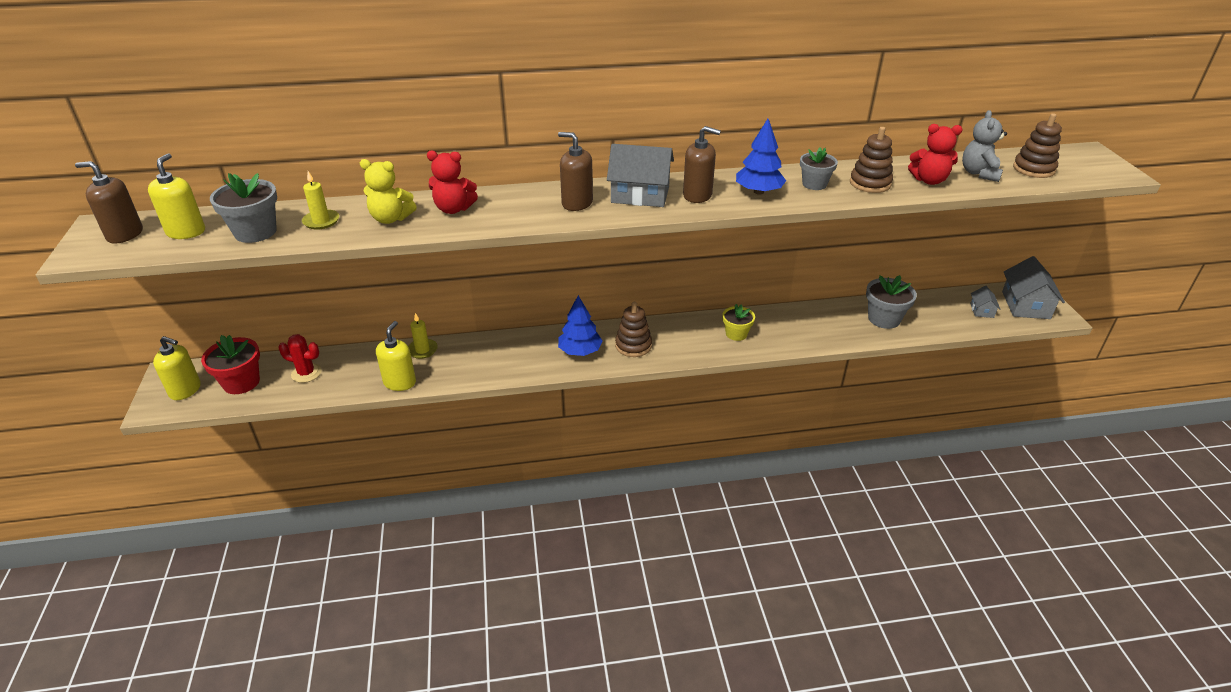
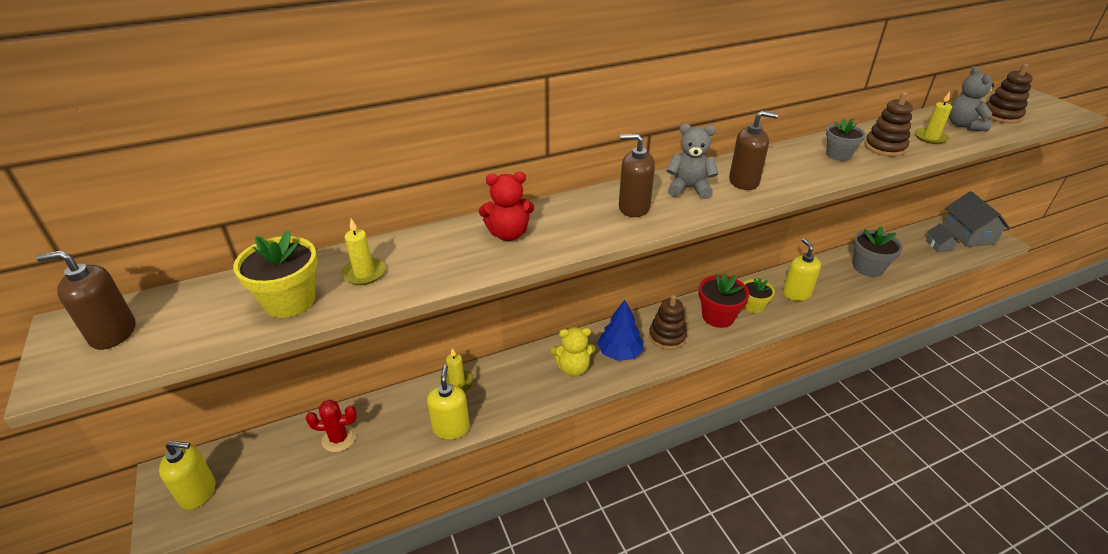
camera: 15 degrees left, 0 degrees up
(186, 232) = (197, 316): yellow soap dispenser -> yellow soap dispenser (796, 293)
(241, 382) = (265, 467): red flower pot -> red flower pot (718, 316)
(255, 232) = (289, 301): grey flower pot -> yellow flower pot
(391, 219) = (445, 257): yellow teddy bear -> yellow teddy bear (573, 368)
(640, 194) = (689, 188): grey house -> grey teddy bear
(758, 192) = (796, 169): blue tree -> none
(929, 180) = (930, 138): red teddy bear -> yellow candle

